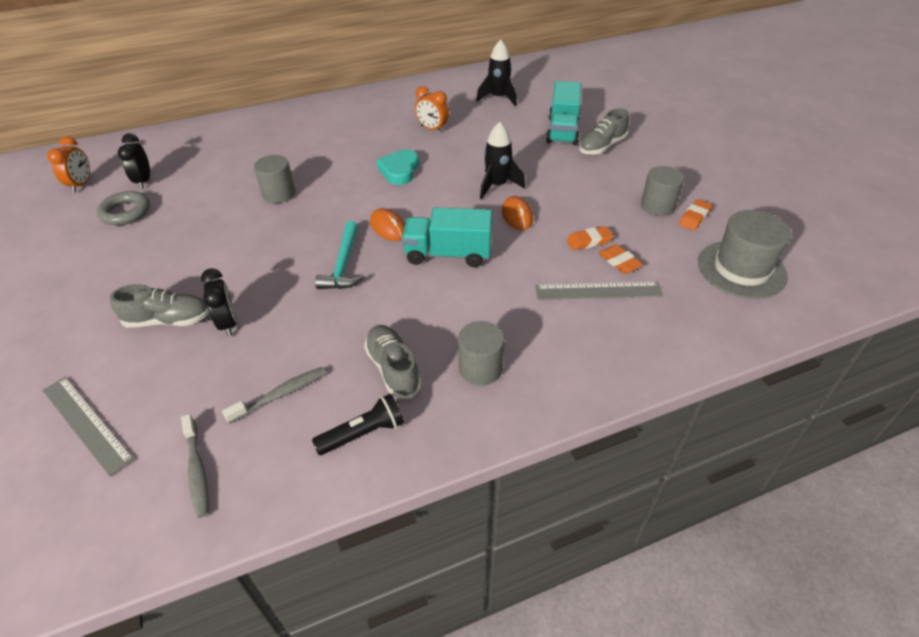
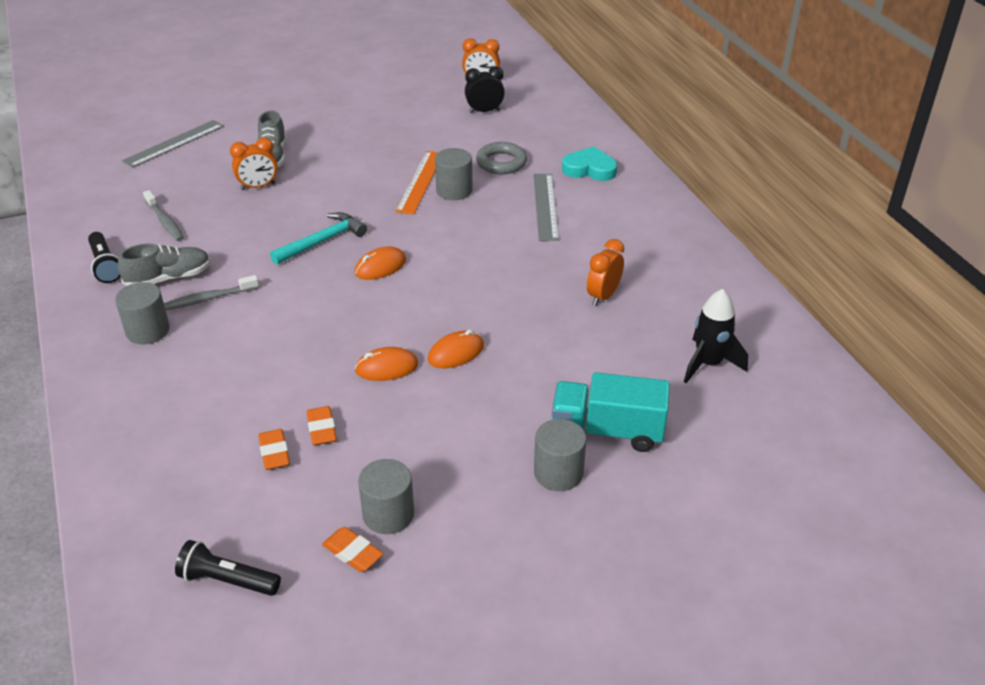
camera: 90 degrees right, 5 degrees down
(125, 212) = (432, 111): grey ring -> grey ring (501, 163)
(197, 470) = (109, 194): grey toothbrush -> grey toothbrush (209, 298)
(228, 323) = (258, 186): black clock -> orange clock
(258, 213) = (420, 182): none -> orange ruler
(343, 265) = (322, 241): turquoise hammer -> turquoise hammer turned 135 degrees clockwise
(399, 170) = (497, 271): turquoise heart -> turquoise heart (589, 169)
(448, 254) = (323, 310): turquoise truck -> none
(497, 186) = (456, 353): black rocket -> orange mouse
(598, 291) = (228, 426): grey ruler -> grey ruler (545, 206)
(602, 147) = (558, 473): grey shoe -> grey cylinder
(619, 262) = (274, 453): orange eraser -> orange eraser turned 75 degrees counterclockwise
(741, 269) = (227, 580): grey hat -> black flashlight

